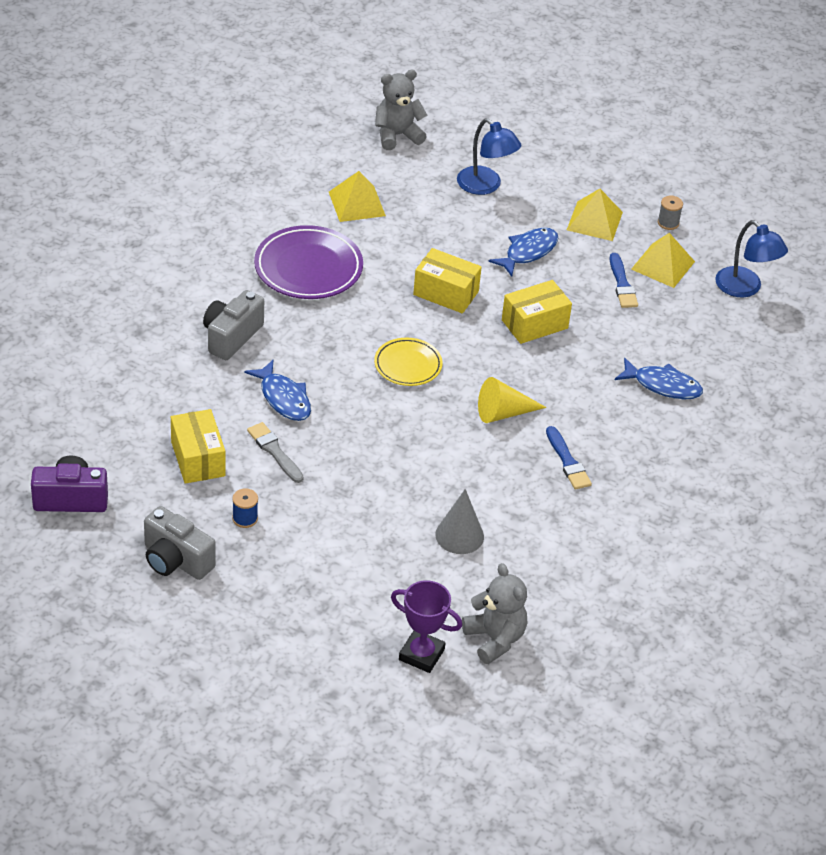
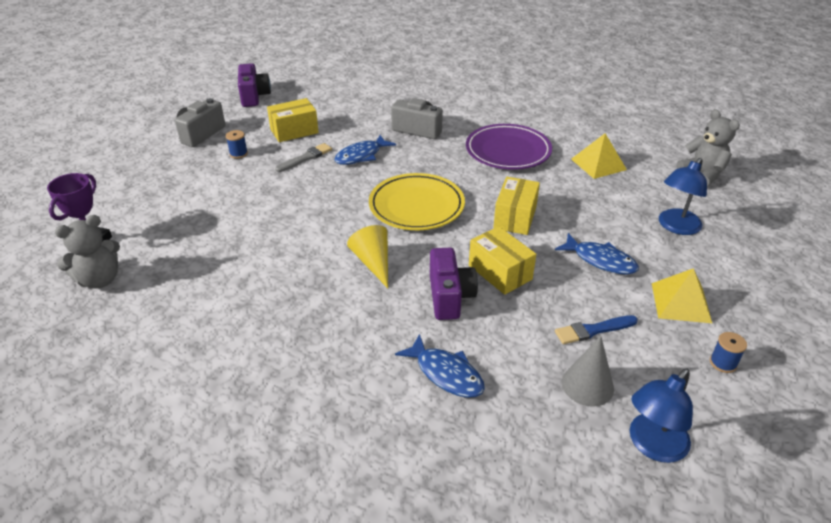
camera: 85 degrees right, 5 degrees down
(408, 365) = (416, 206): yellow plate -> yellow plate, size x1.66
(459, 535) = (220, 250): grey cone -> grey cone (587, 385)
(565, 366) = (449, 297): none -> purple camera
(567, 461) = (317, 308): blue brush -> none
(663, 265) = (645, 362): yellow pyramid -> none
(663, 385) = (446, 374): blue fish -> blue fish turned 60 degrees counterclockwise
(668, 223) = (723, 363): grey spool -> blue spool

